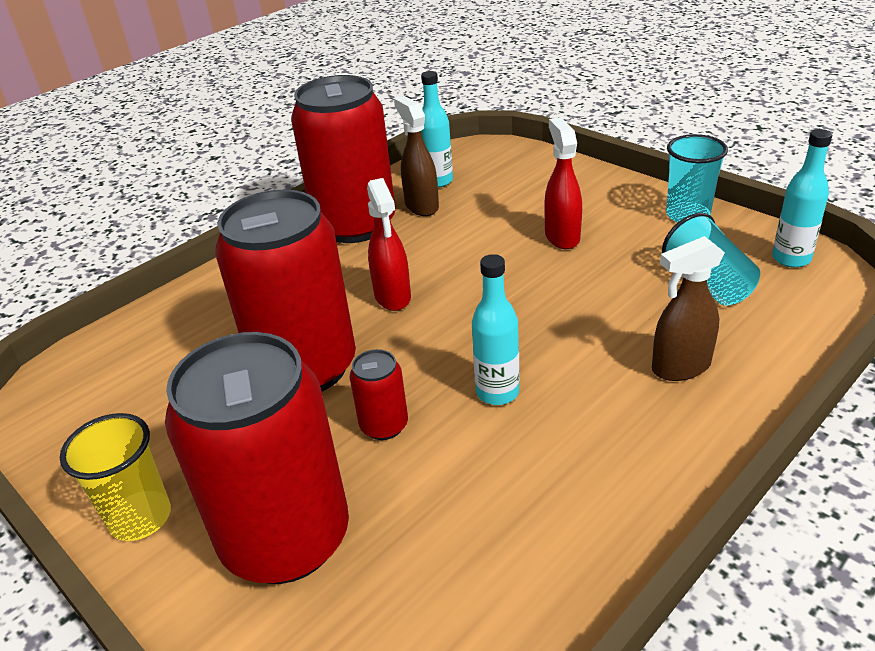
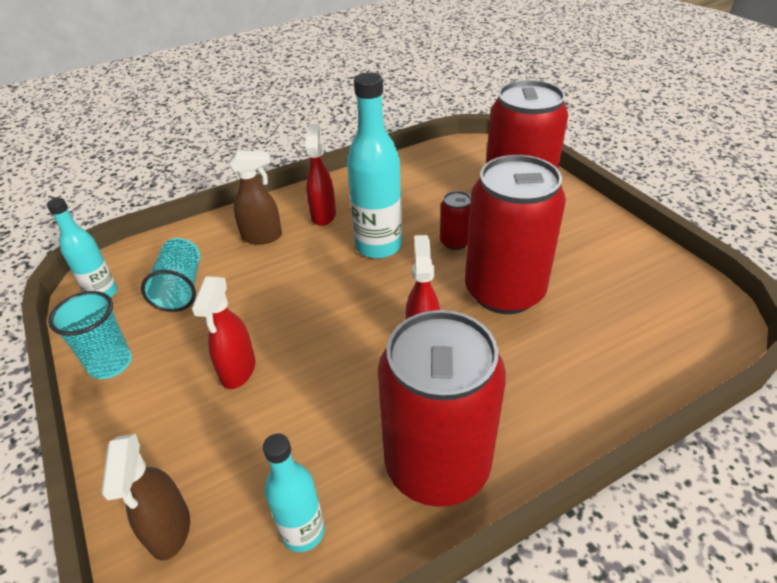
camera: 165 degrees left, 5 degrees up
(140, 518) = (600, 224): yellow cup -> none
(421, 206) = (347, 477): brown spray bottle -> brown spray bottle (169, 530)
(497, 392) = (378, 246): turquoise bottle -> turquoise bottle, size x1.67
(620, 427) = (323, 215): none -> red spray bottle

